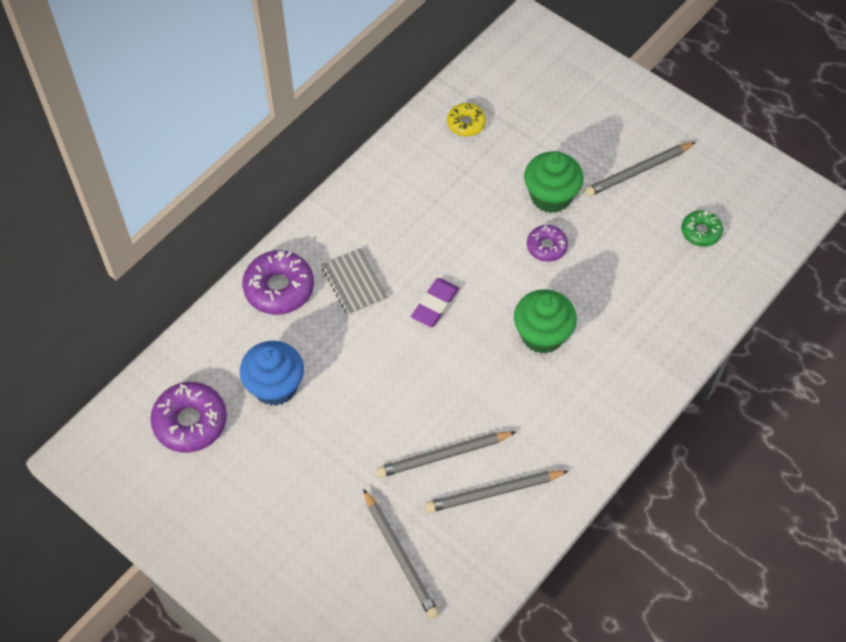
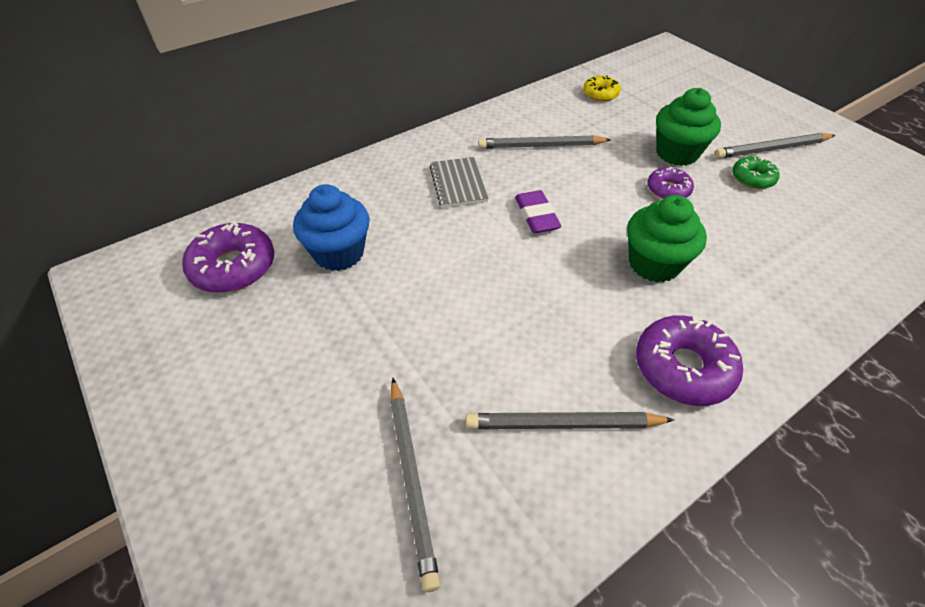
camera: 15 degrees right, 10 degrees down
(279, 288) = (382, 175): purple donut -> purple donut (683, 368)
(435, 305) = (536, 215): purple eraser -> purple eraser turned 60 degrees counterclockwise
(443, 455) = (507, 364): grey pencil -> grey pencil (541, 146)
(700, 232) = (846, 206): green donut -> green donut (752, 178)

